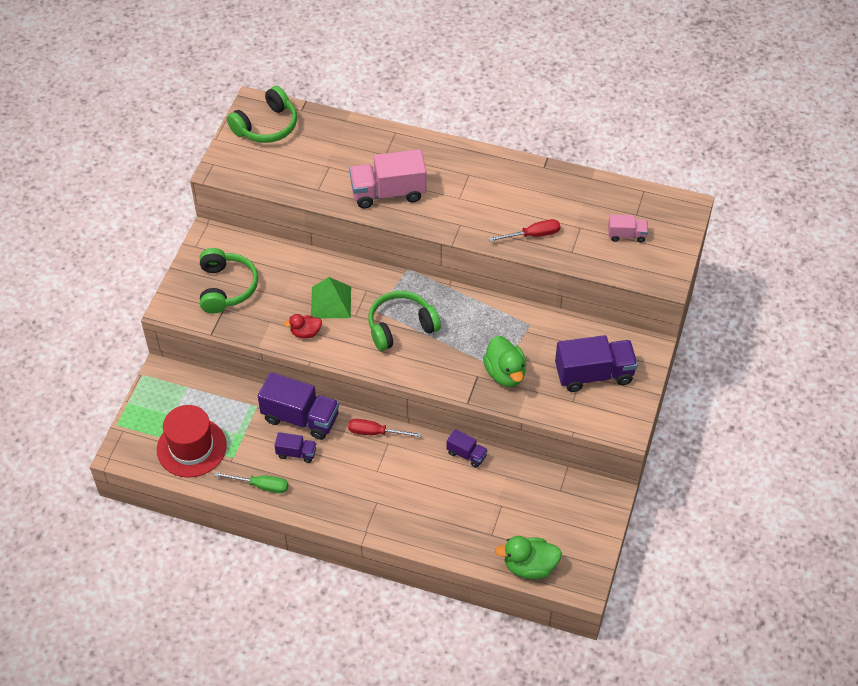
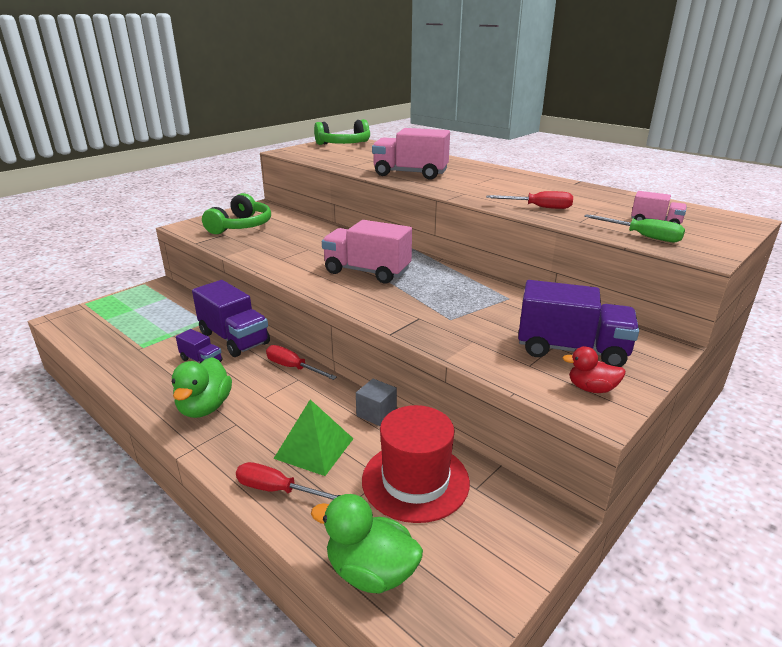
camera: 25 degrees right, 25 degrees down
(191, 447) = (119, 331): red hat -> red hat (415, 480)
(261, 486) = (140, 374): green screwdriver -> green screwdriver (642, 236)
(305, 333) = (274, 257): red duck -> red duck (591, 388)
(331, 302) = (317, 247): green pyramid -> green pyramid (314, 448)
(401, 327) = (367, 272): green headphones -> pink truck
(444, 540) = (277, 490): none -> red screwdriver
(466, 454) = (376, 413): purple truck -> grey cube
(505, 373) = (454, 323): green duck -> green duck (205, 407)

